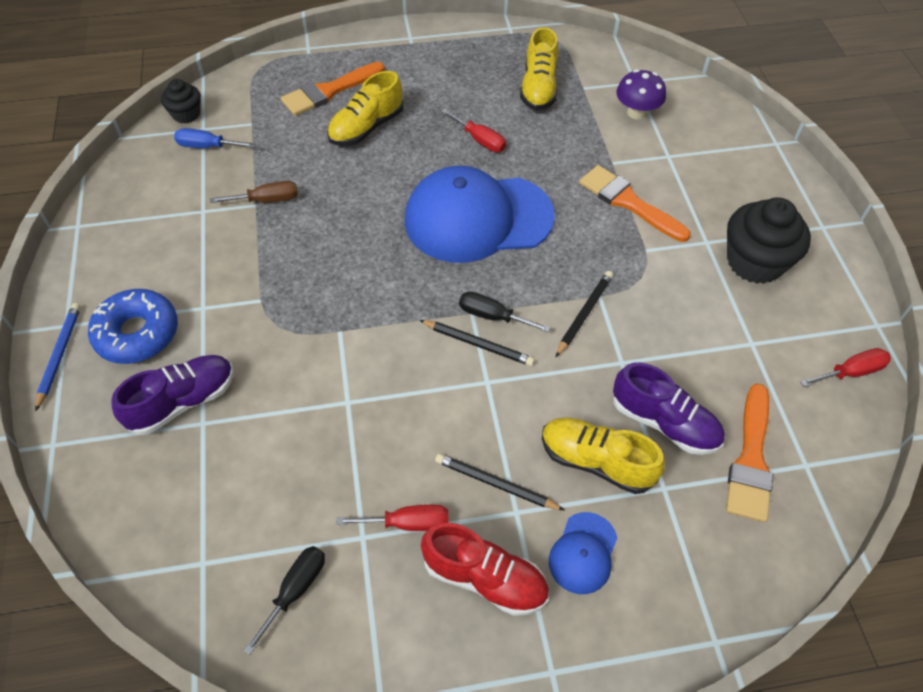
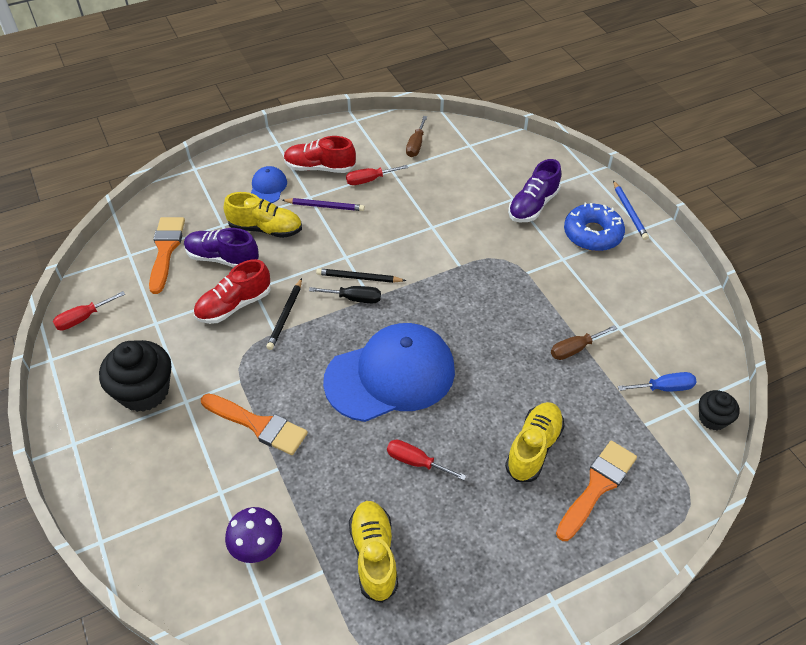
camera: 165 degrees right, 5 degrees down
(295, 590) = (416, 145): black screwdriver -> brown screwdriver
(496, 484) = (325, 206): black pencil -> purple pencil
(649, 343) = (234, 305): none -> red shoe

